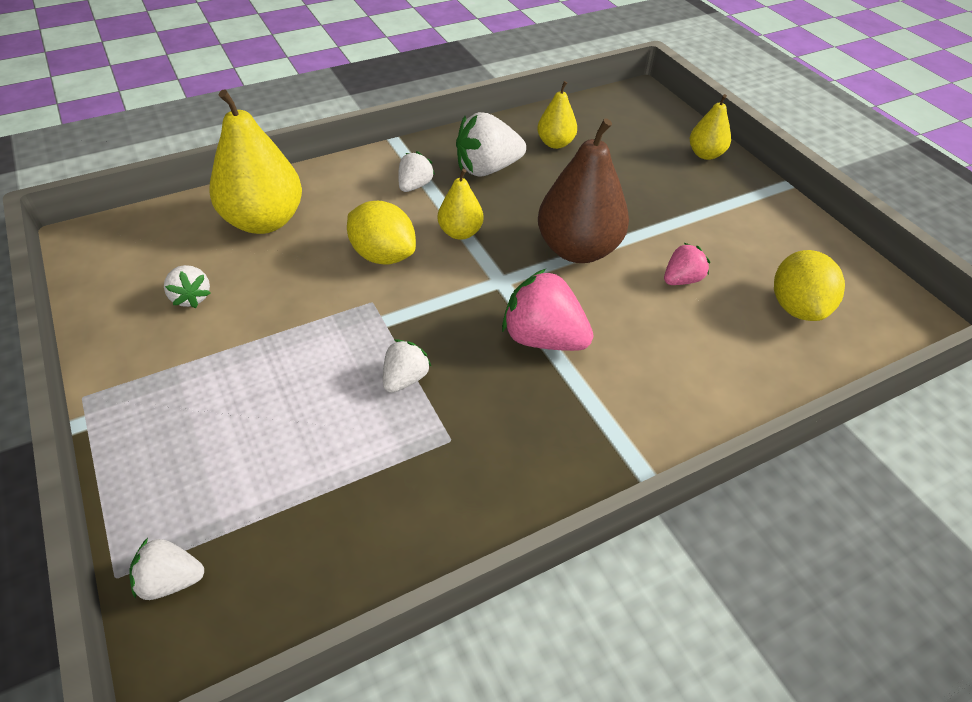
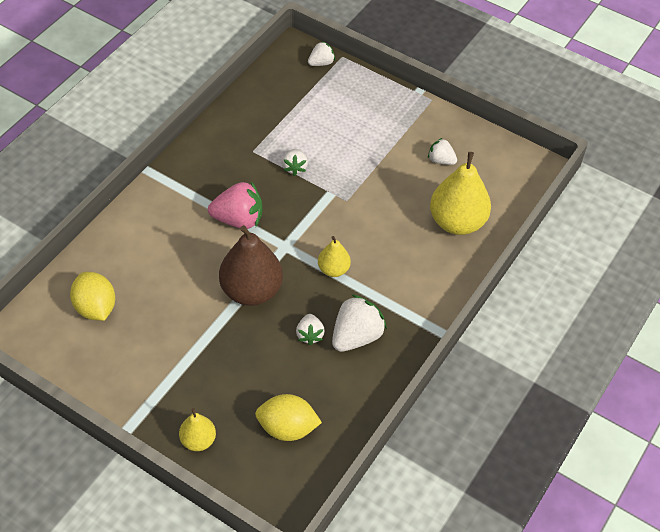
camera: 150 degrees right, 5 degrees up
(383, 255) = (366, 231): yellow lemon -> yellow lemon (287, 428)
(414, 186) = (393, 295): white strawberry -> white strawberry (310, 335)
(555, 143) = (324, 392): yellow pear -> none
(681, 280) = (175, 297): pink strawberry -> none

